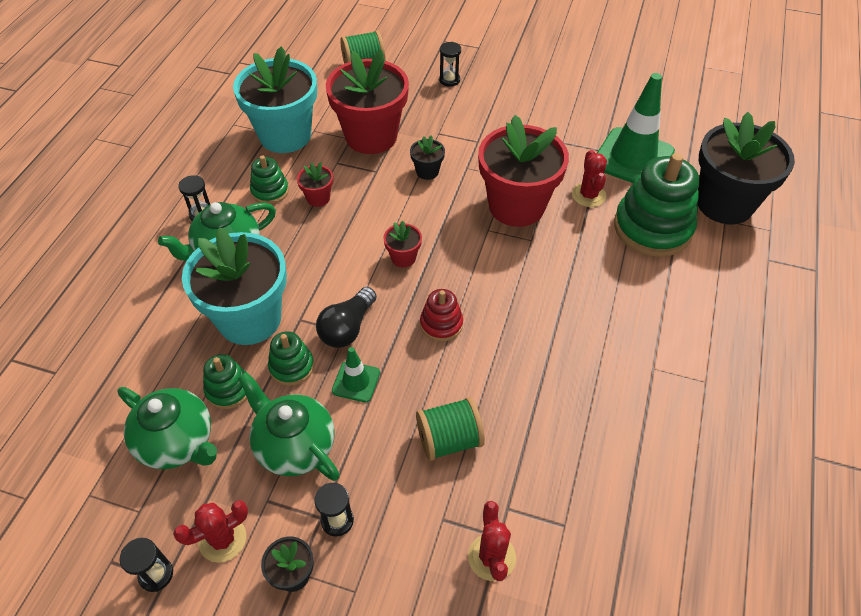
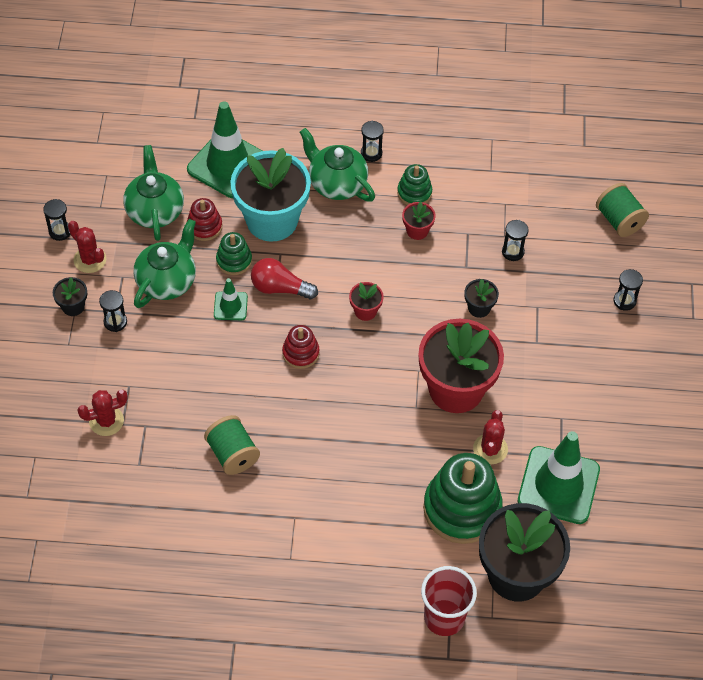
camera: 75 degrees right, 5 degrees up
(147, 348) = (228, 165): none -> green traffic cone
(178, 442) = (155, 210): green teapot -> green teapot turned 150 degrees clockwise
(228, 389) = (204, 226): green stacking toy -> red stacking toy
(285, 135) = (490, 183): turquoise flower pot -> none
(347, 328) = (280, 288): black light bulb -> red light bulb
(371, 136) = (513, 252): red flower pot -> black hourglass
(449, 440) = (193, 378): green spool -> green spool (232, 454)
(588, 195) = (490, 449): red cactus -> red cactus turned 60 degrees counterclockwise
(772, 264) = (444, 617): none -> red cup

